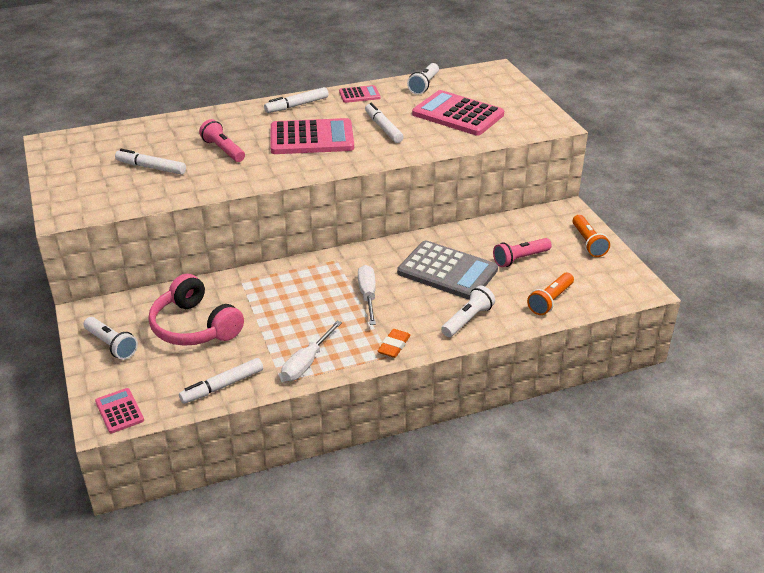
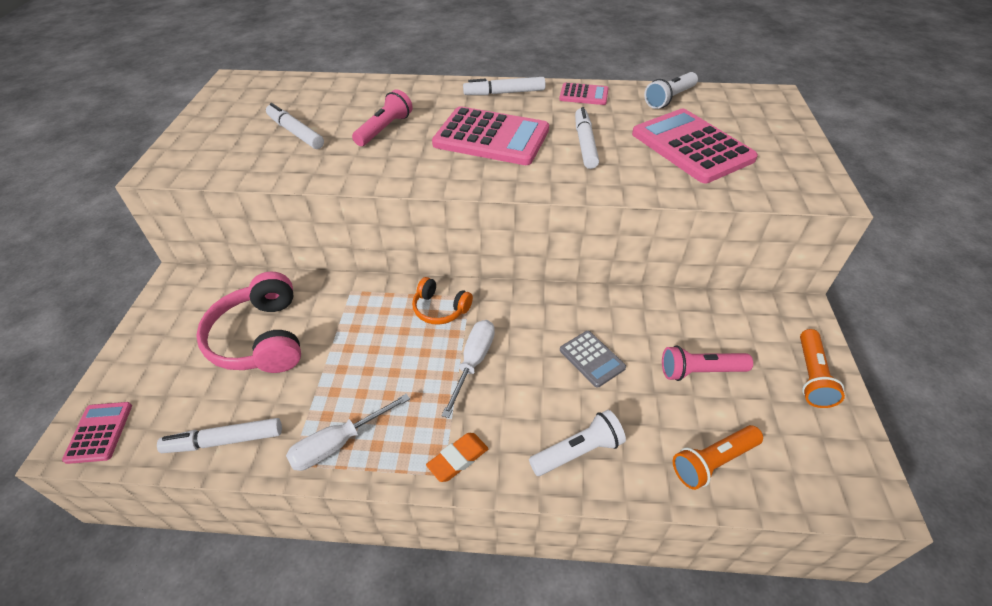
camera: 25 degrees right, 10 degrees up
(111, 345) = (166, 333): white flashlight -> none
(223, 150) = (385, 129): pink flashlight -> pink flashlight turned 45 degrees clockwise
(320, 272) = (440, 309): none -> orange headphones
(447, 271) = (592, 359): grey calculator -> grey calculator, size x0.50

